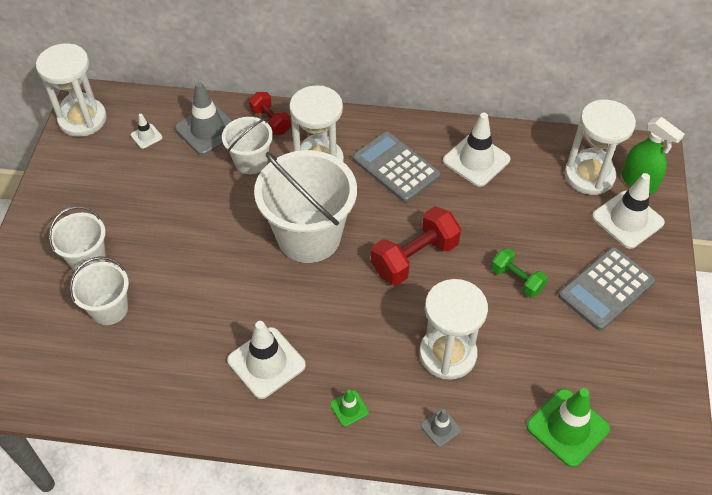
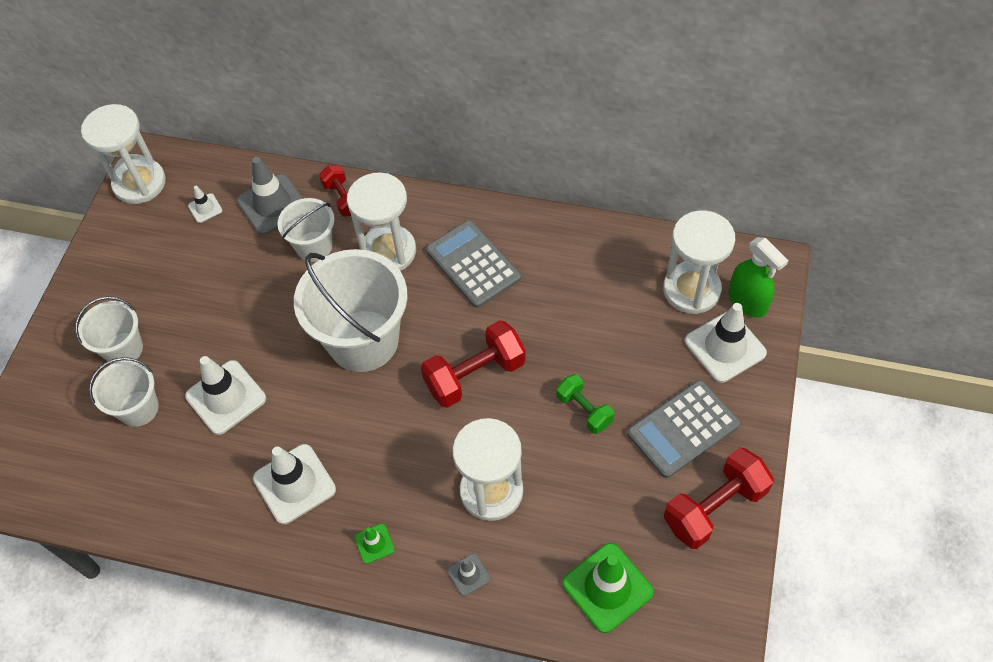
camera: 10 degrees right, 5 degrees up
(476, 160) = (565, 262): white traffic cone -> white traffic cone (226, 397)
(647, 351) = (714, 507): none -> red dumbbell

